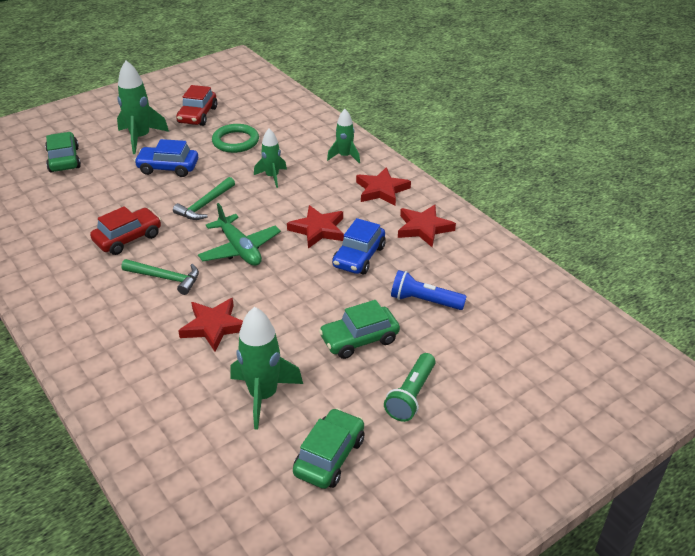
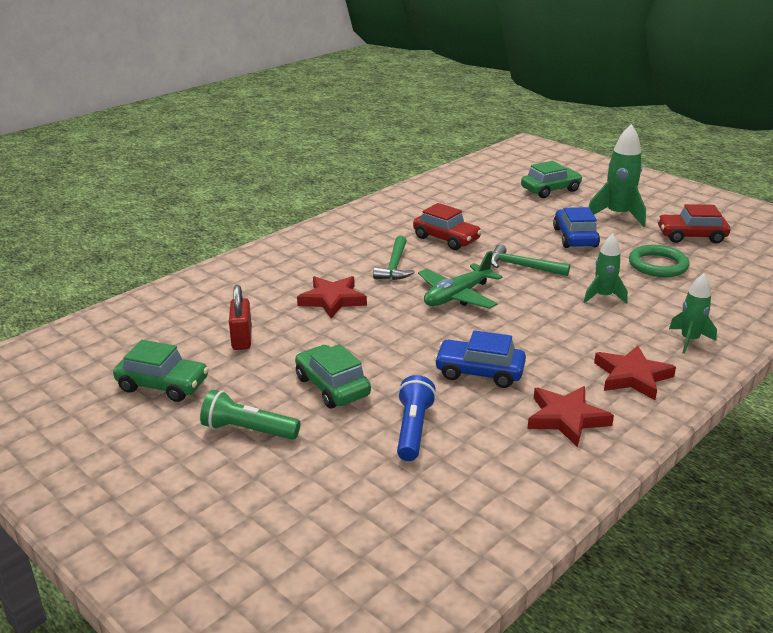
camera: 80 degrees right, 10 degrees down
(263, 395) = (242, 339): green rocket -> red padlock
(318, 230) = (517, 338): red star -> none

